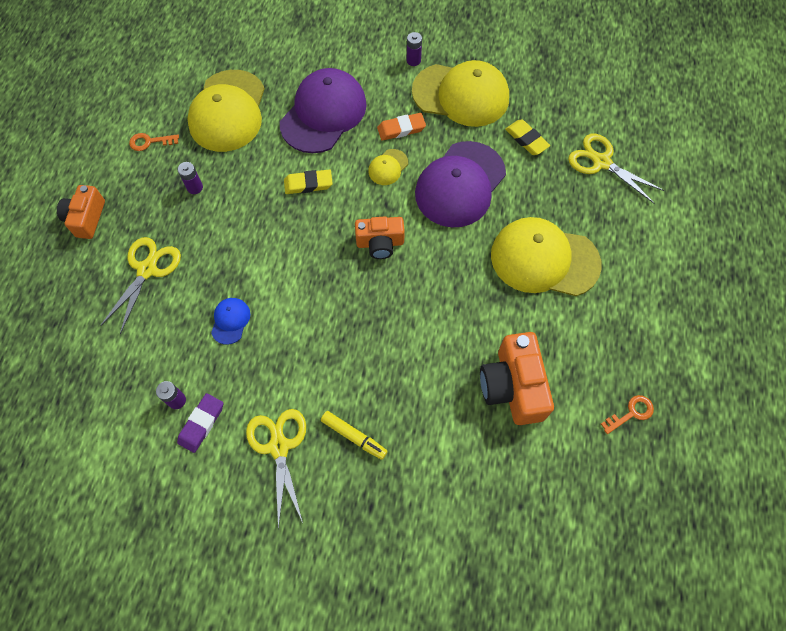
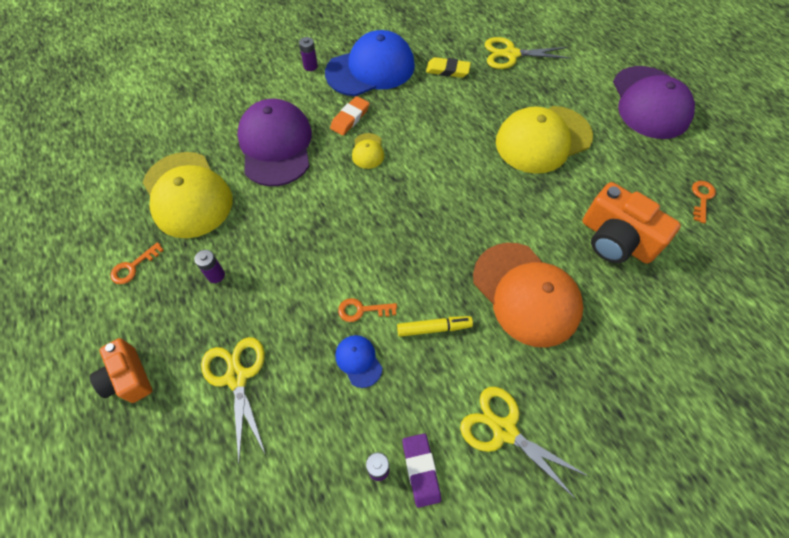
camera: 40 degrees left, 5 degrees down
(266, 288) = (362, 310): none -> orange key
(308, 184) = (316, 205): yellow eraser -> none
(354, 436) = (551, 370): yellow marker -> yellow marker (434, 328)
(380, 243) = (418, 209): orange camera -> none
(394, 370) = (526, 294): none -> orange cap
(460, 184) = (433, 128): purple cap -> purple cap (650, 103)
(461, 95) = (371, 69): yellow cap -> blue cap

